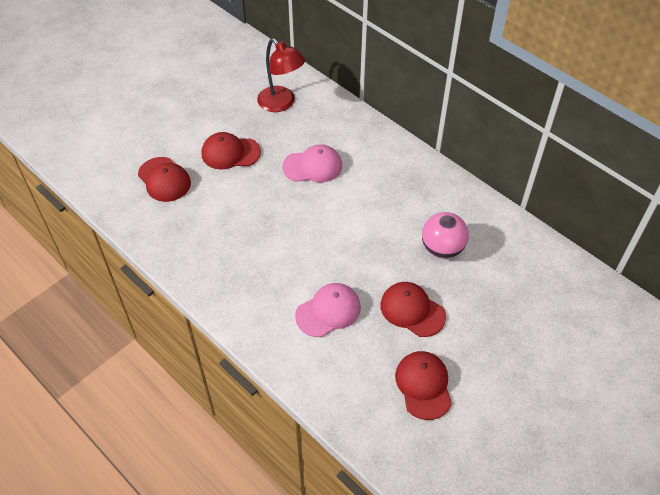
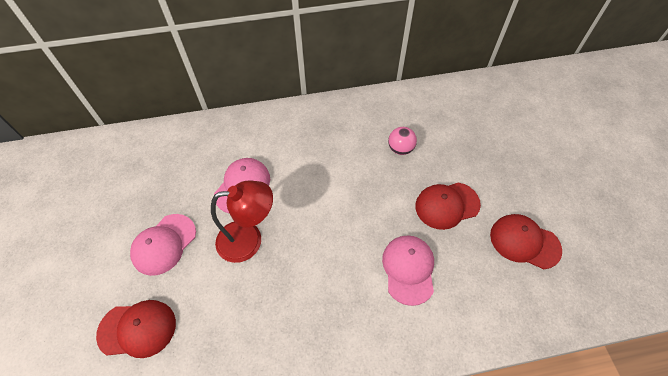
camera: 55 degrees left, 5 degrees up
(230, 153) = (164, 244): red cap -> pink cap
(281, 104) = (149, 167): red lamp -> red lamp (249, 239)
(442, 249) = (400, 149): pink ball -> pink ball, size x0.65

